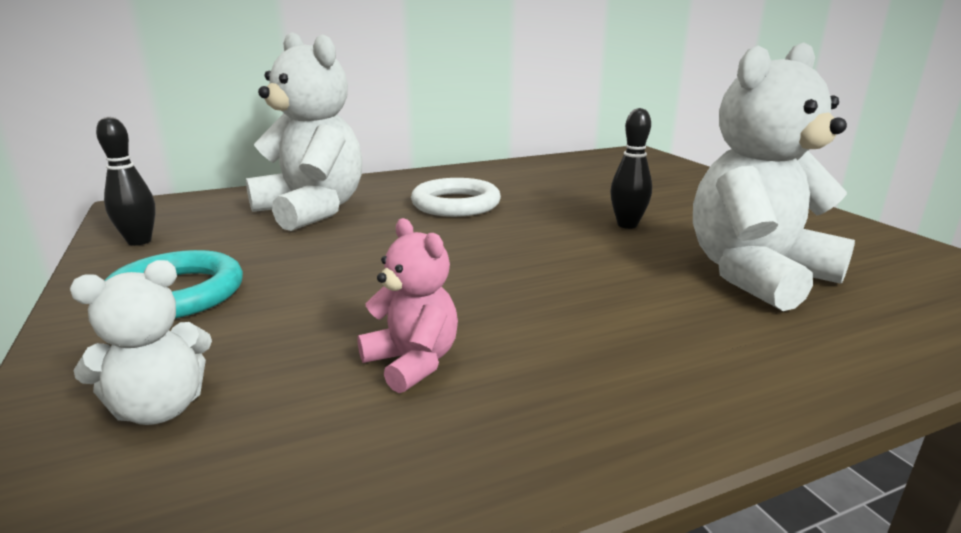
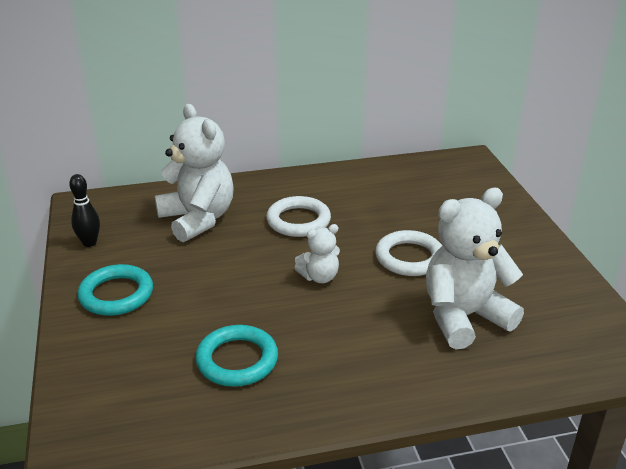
camera: 10 degrees right, 10 degrees up
(160, 408) = (117, 373): white teddy bear -> white teddy bear (319, 277)
(412, 362) = (237, 360): pink teddy bear -> turquoise ring
(627, 225) = (409, 258): black bowling pin -> white ring

